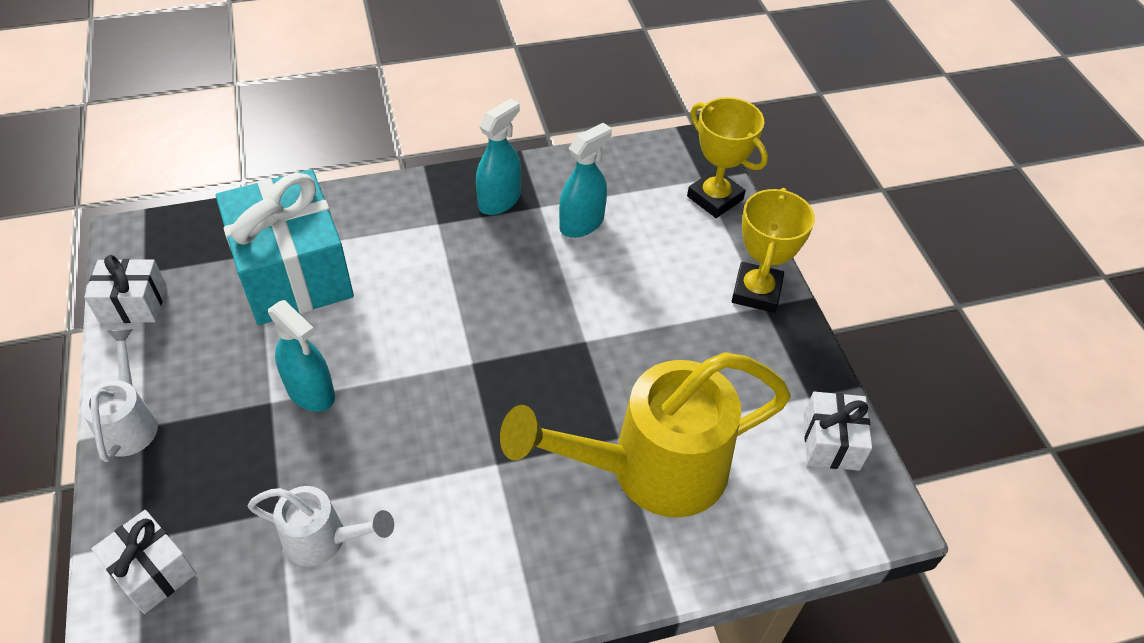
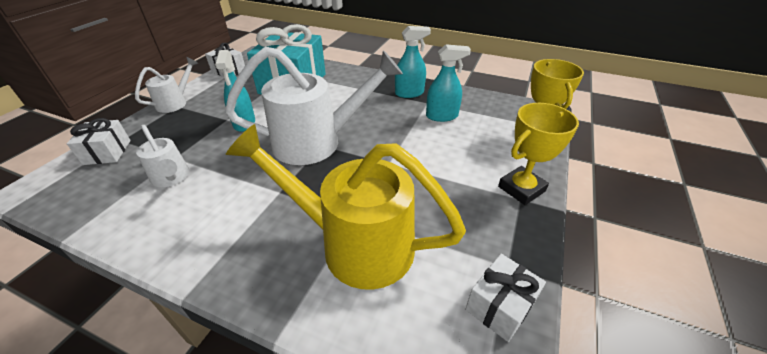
camera: 40 degrees right, 10 degrees down
(461, 361) = (317, 142): none -> white watering can

